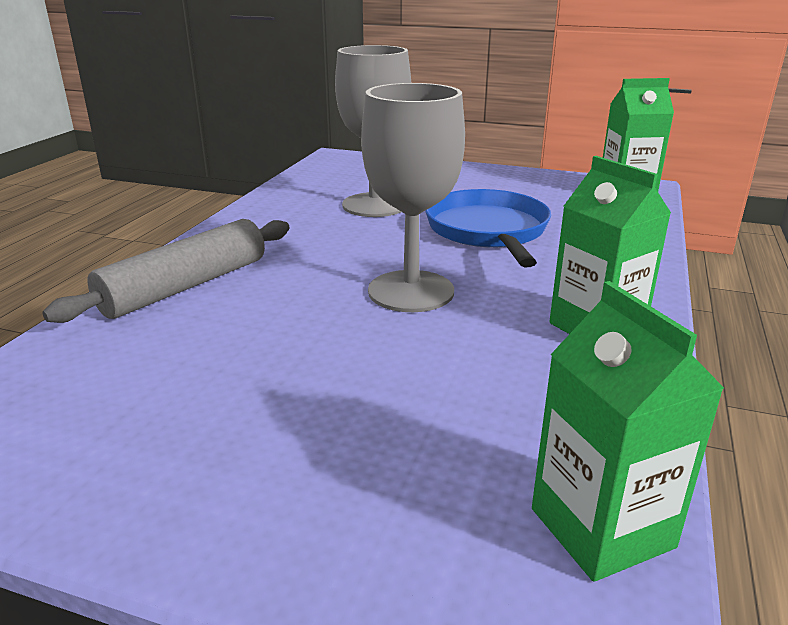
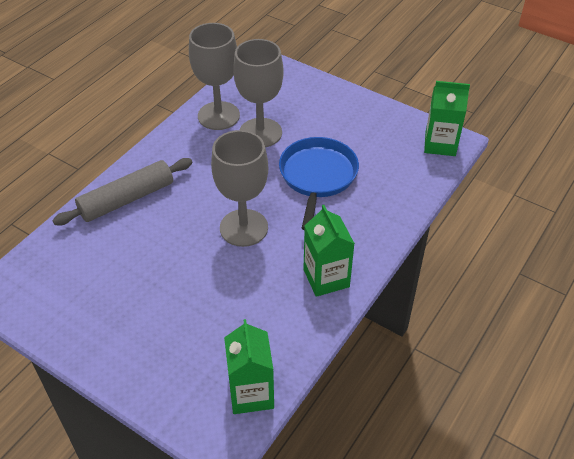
camera: 15 degrees right, 20 degrees up
(303, 198) = (218, 116): none -> grey goblet

